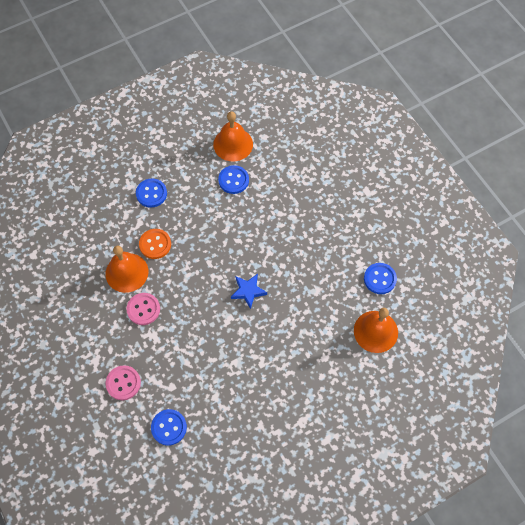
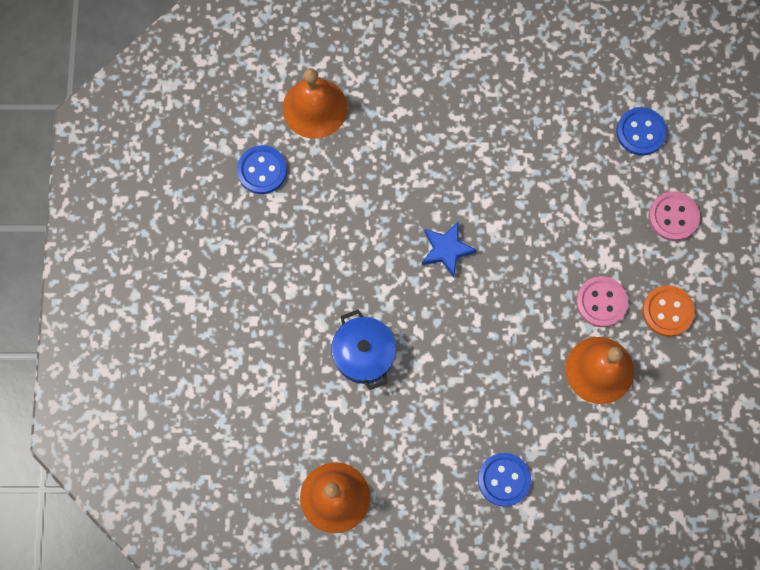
camera: 150 degrees left, 10 degrees up
(155, 244) = (539, 391): orange button -> orange button (667, 311)
(233, 180) = (370, 432): blue button -> none
(260, 214) = (364, 354): none -> blue pot

